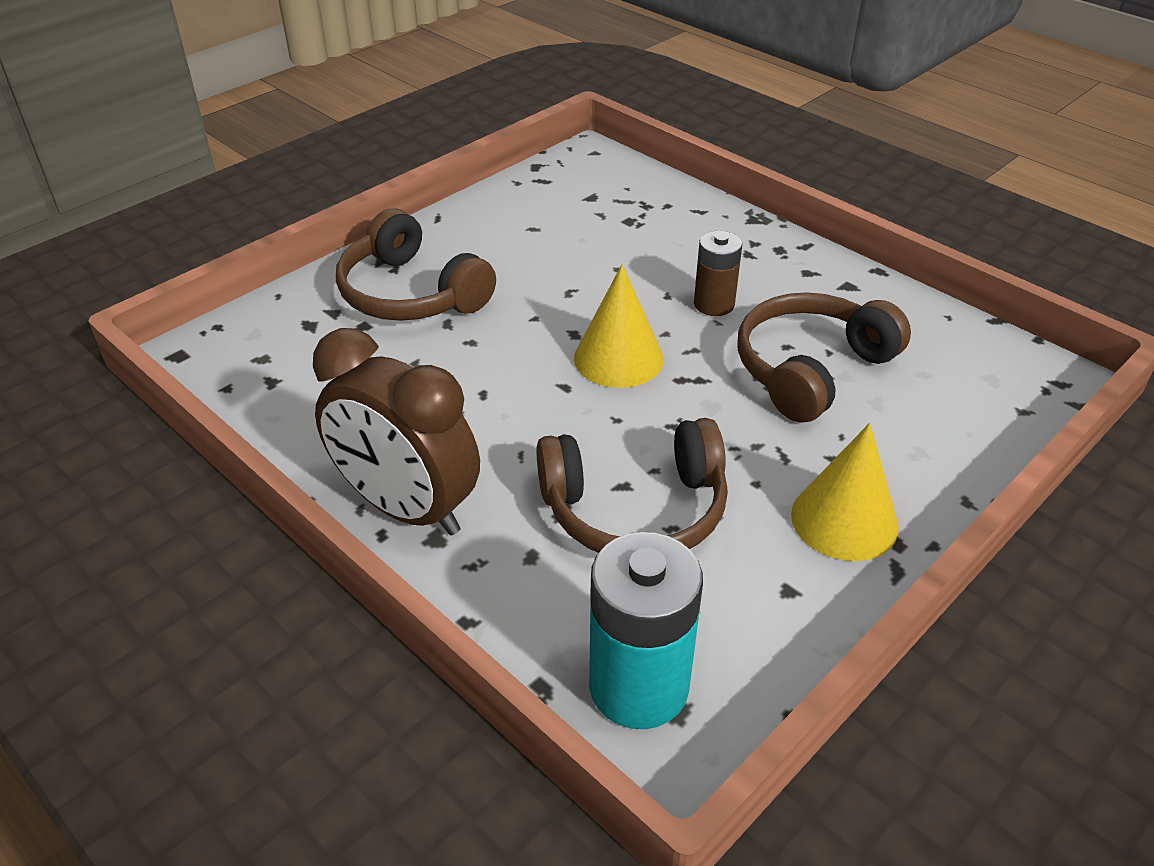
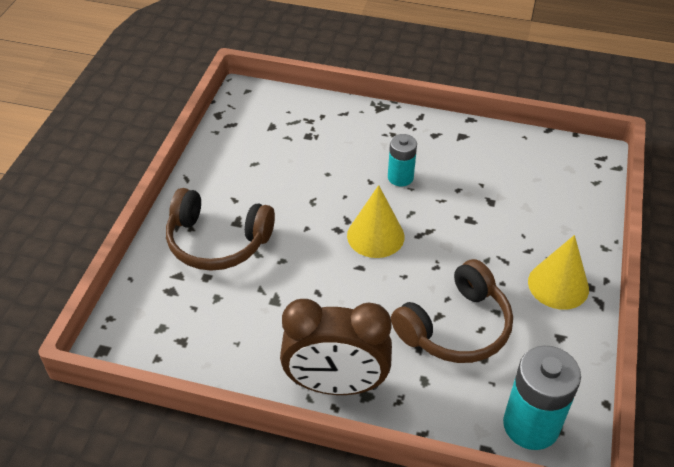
camera: 30 degrees left, 5 degrees up
(714, 304) = (400, 177): brown battery -> turquoise battery
(811, 369) = (481, 200): brown headphones -> none

